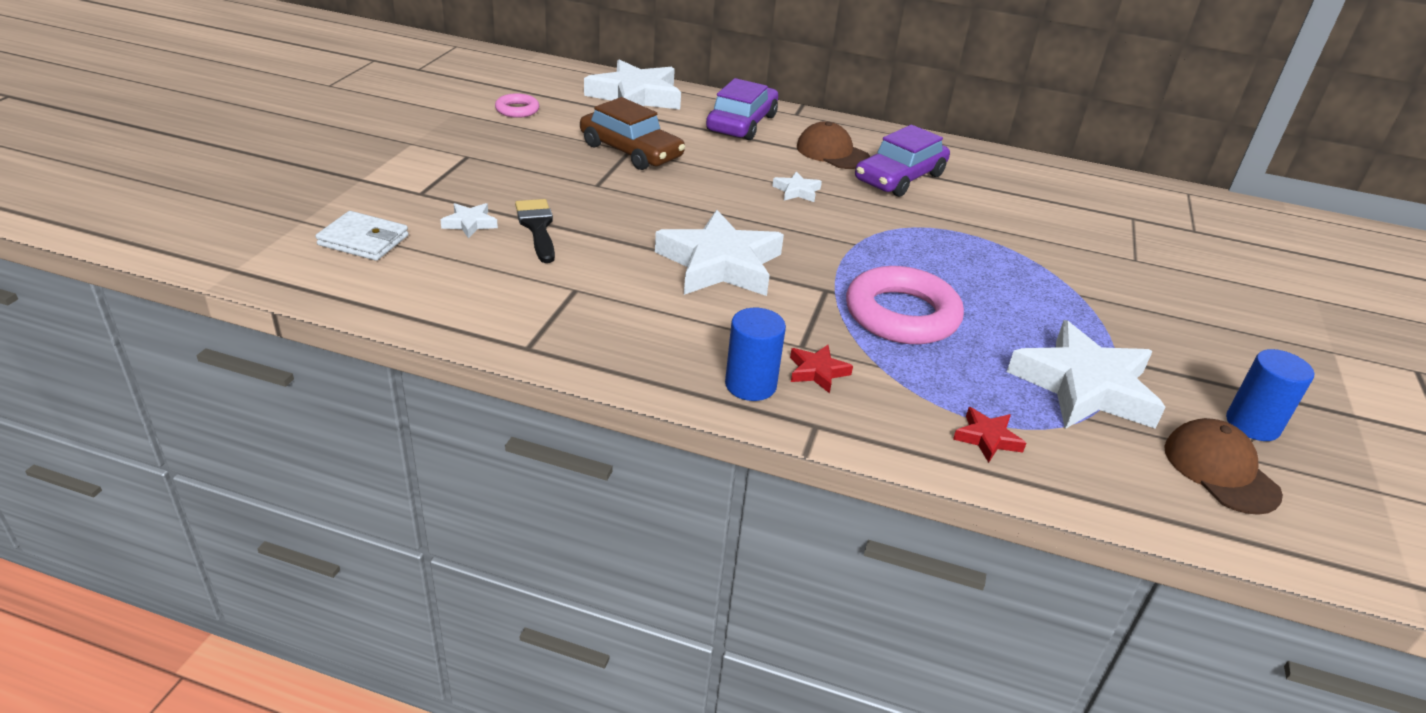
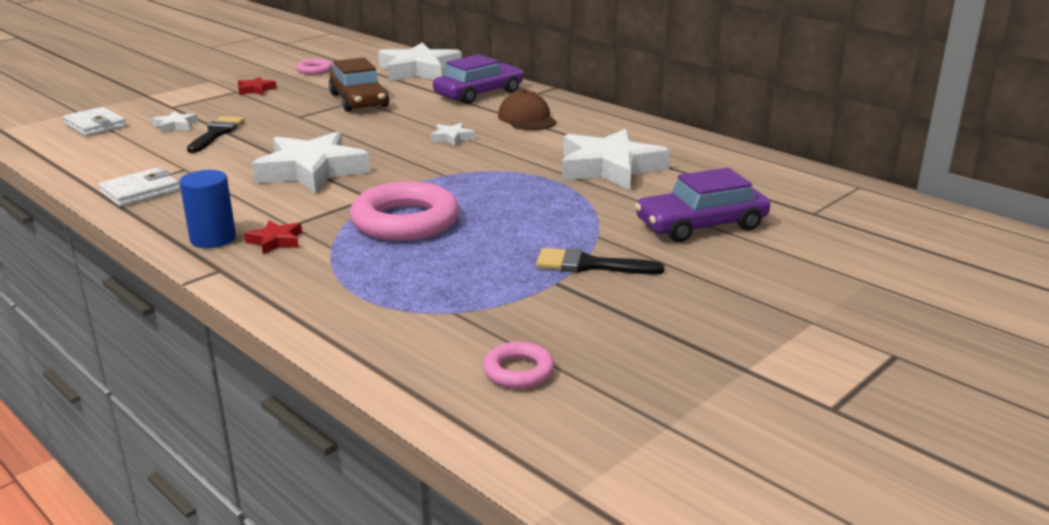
camera: 30 degrees right, 10 degrees down
(573, 335) = (140, 192): none -> white wallet
(899, 178) = (561, 140): purple car -> purple car (701, 225)
(987, 438) = (340, 305): red star -> red star (256, 90)
(1084, 387) = (488, 293): white star -> white star (609, 168)
(1117, 331) = (589, 265): none -> black brush
(1220, 470) = (518, 371): brown cap -> pink ring
(1252, 424) = (613, 350): blue cylinder -> none

